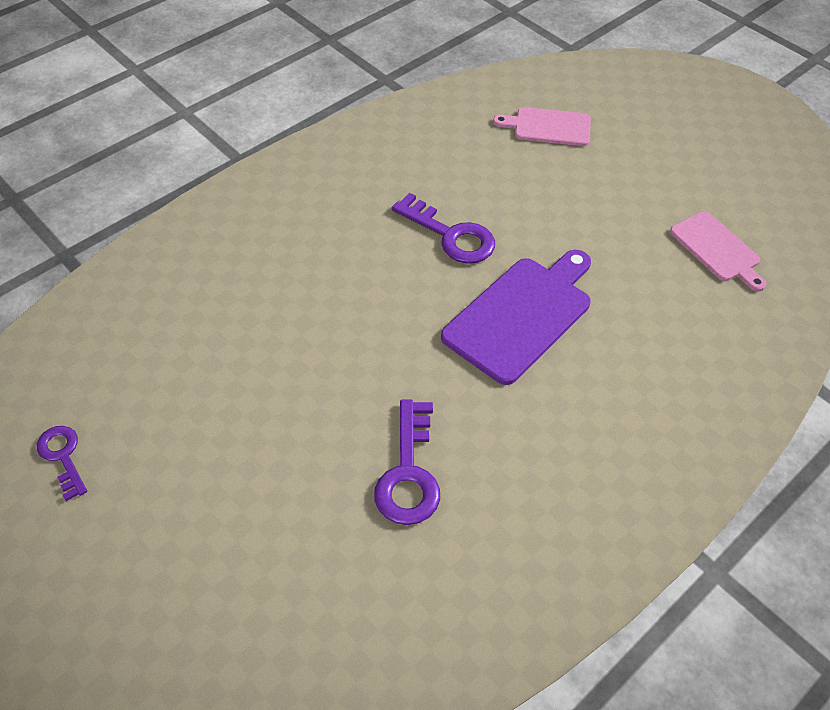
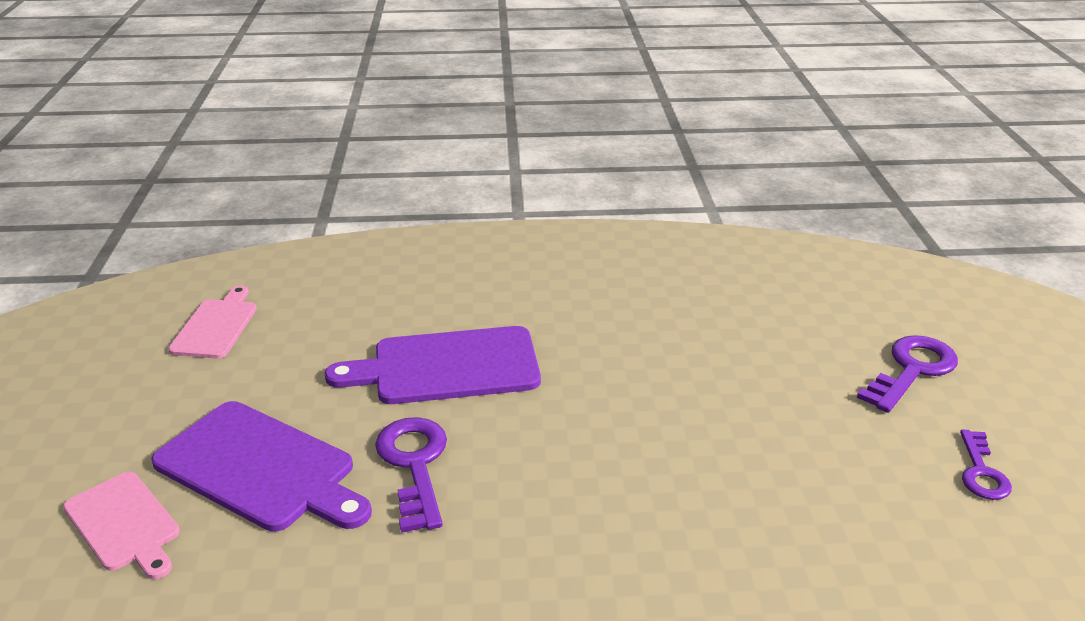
camera: 140 degrees left, 20 degrees down
(409, 473) = (661, 323): purple key -> purple key (911, 370)
(529, 185) = (260, 468): none -> purple cutting board

